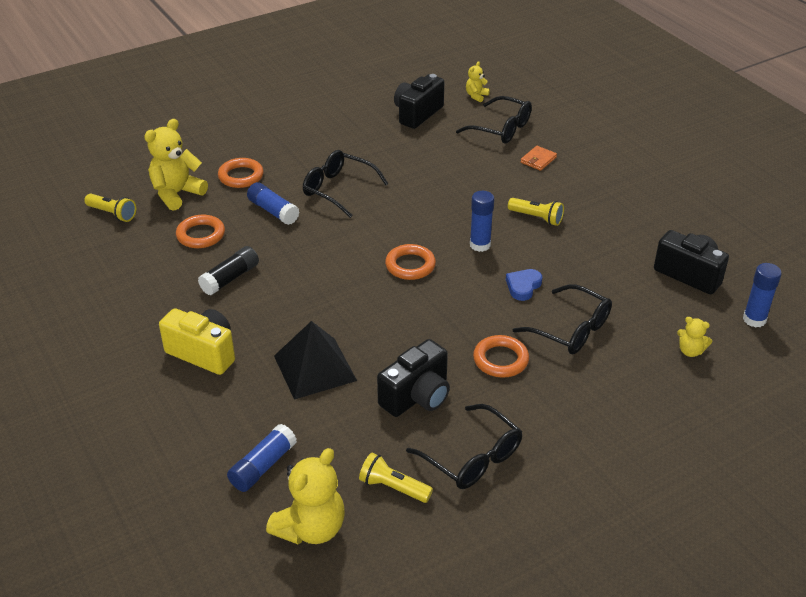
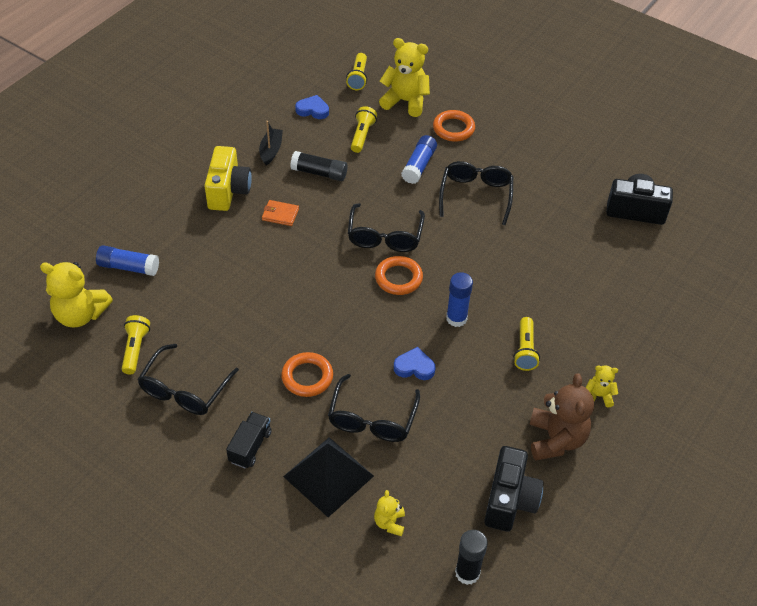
camera: 65 degrees right, 10 degrees up
(132, 258) = (313, 110): none -> blue heart
(168, 304) = (271, 150): none -> black boat
(201, 235) = (362, 135): orange ring -> yellow flashlight
(315, 368) = (241, 260): black pyramid -> black pyramid (328, 476)
(417, 396) = (238, 333): black camera -> none
(476, 96) = (704, 245): yellow teddy bear -> yellow teddy bear (598, 396)
(501, 129) = (658, 281): black glasses -> black glasses (385, 236)
(538, 160) = (624, 326): orange wallet -> orange wallet (280, 214)
(569, 423) = (250, 446): none -> black truck
(637, 231) = (556, 439): none -> brown teddy bear
(754, 319) = (467, 573): blue glue stick -> black glue stick

